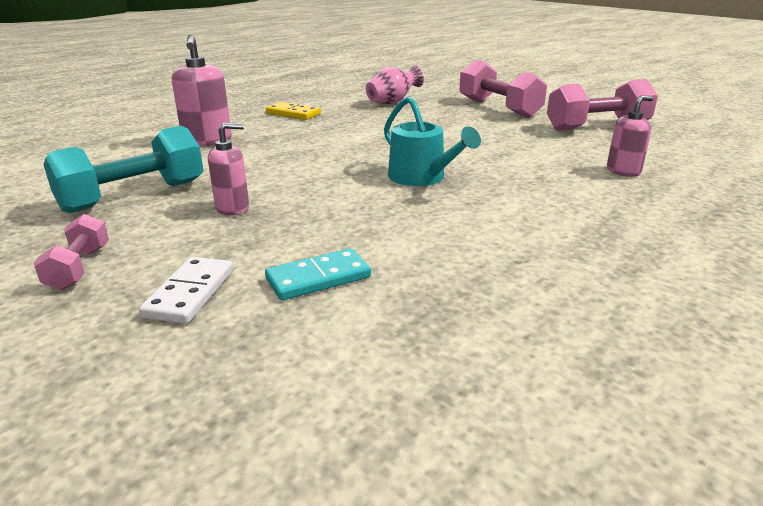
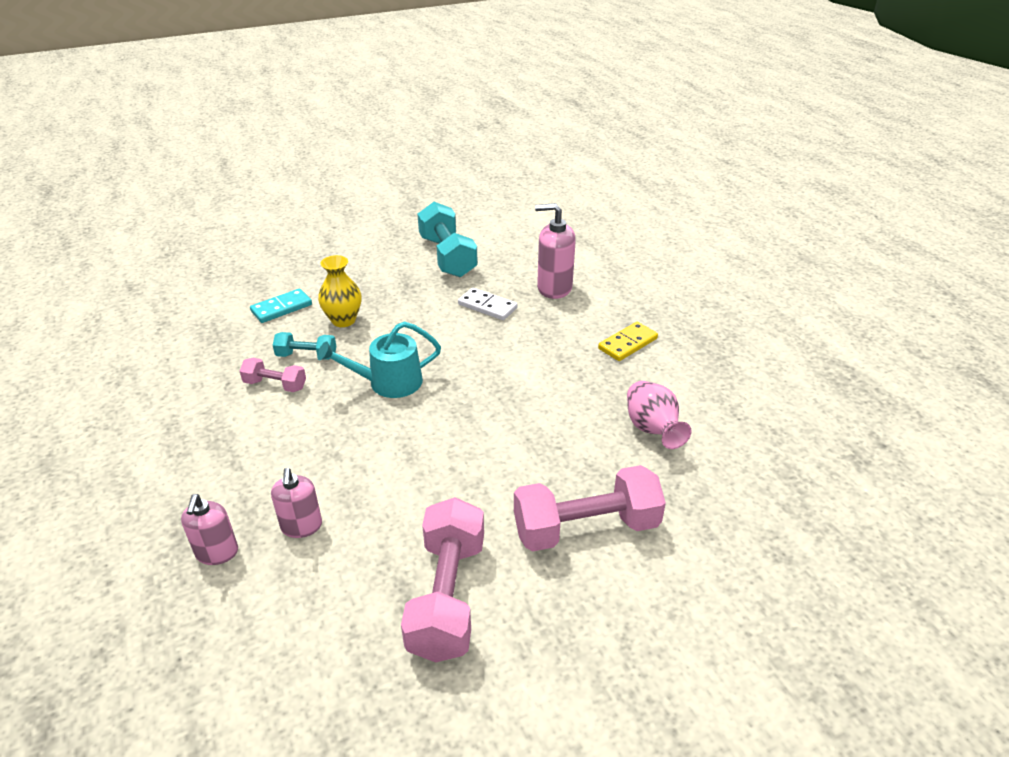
camera: 110 degrees right, 10 degrees up
(79, 268) = (360, 243): pink dumbbell -> pink dumbbell (275, 385)
(190, 293) = (305, 271): white domino -> white domino (487, 306)
(232, 208) = (399, 290): pink soap dispenser -> pink soap dispenser (217, 553)
(318, 278) = (281, 308): turquoise domino -> turquoise domino turned 60 degrees clockwise
(325, 224) = (343, 320): none -> yellow vase
(416, 227) = (307, 356): none -> turquoise dumbbell

